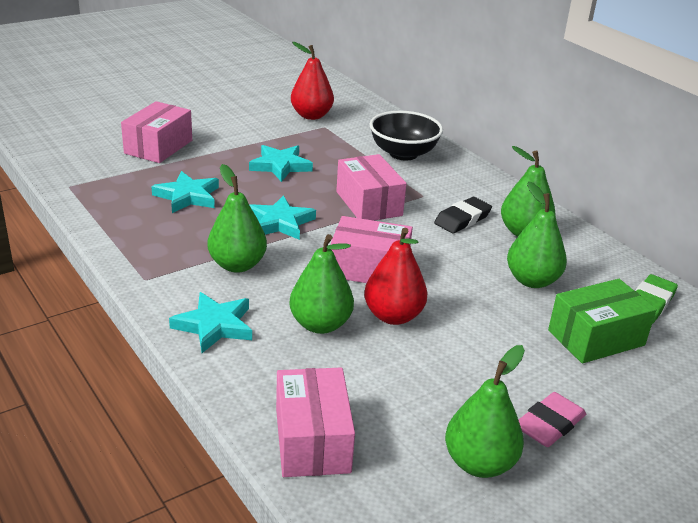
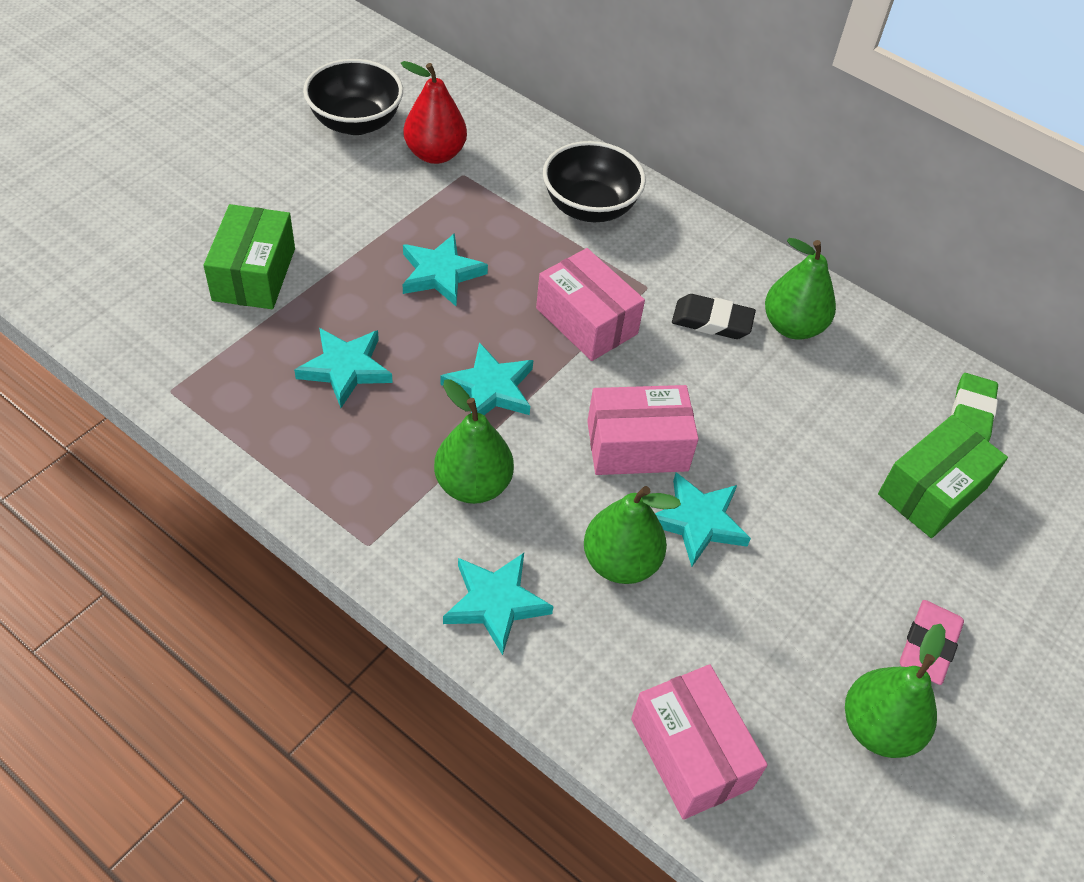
camera: 20 degrees left, 20 degrees up
(158, 147) = (254, 274): pink box -> green box
(268, 96) = (356, 122): none -> black bowl
(393, 316) = (698, 522): red pear -> turquoise star
(462, 219) = (712, 321): black eraser -> black eraser turned 75 degrees clockwise
(532, 280) = (831, 413): green pear -> none

